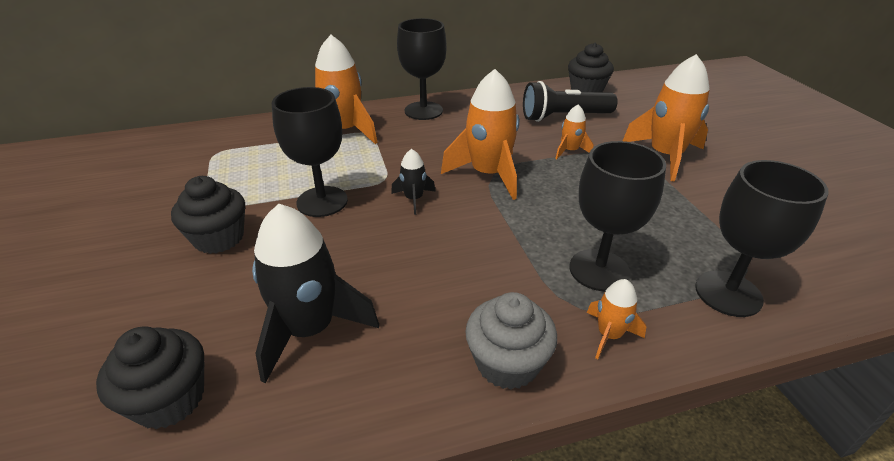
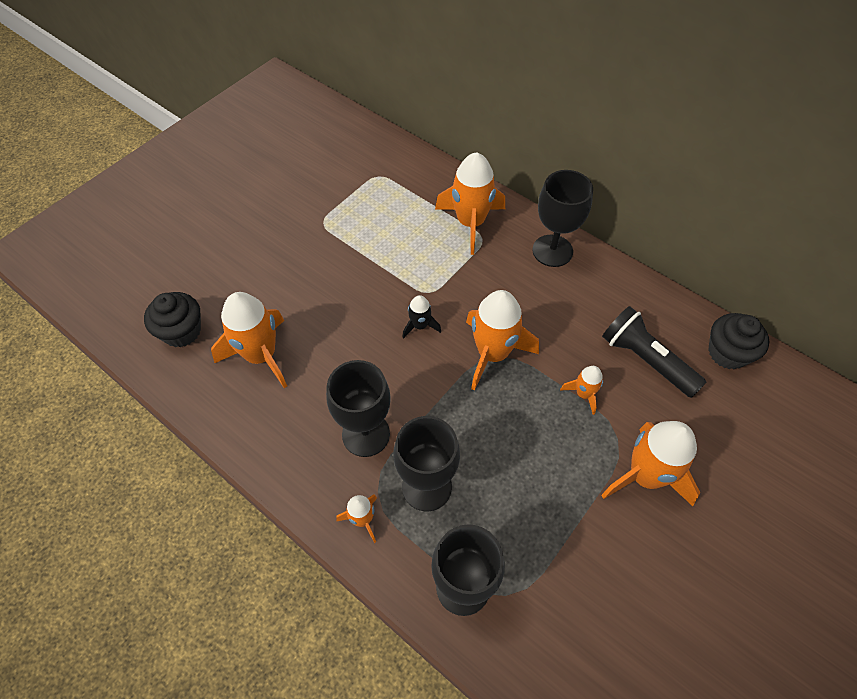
camera: 55 degrees right, 20 degrees up
(219, 238) = (299, 253): black cupcake -> none
(310, 329) = (261, 355): black rocket -> orange rocket
(322, 201) = (374, 276): black goblet -> black goblet (366, 434)
(507, 363) = (300, 471): grey cupcake -> none

